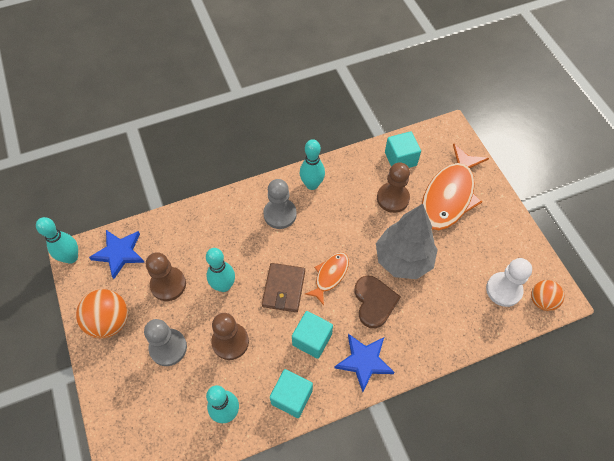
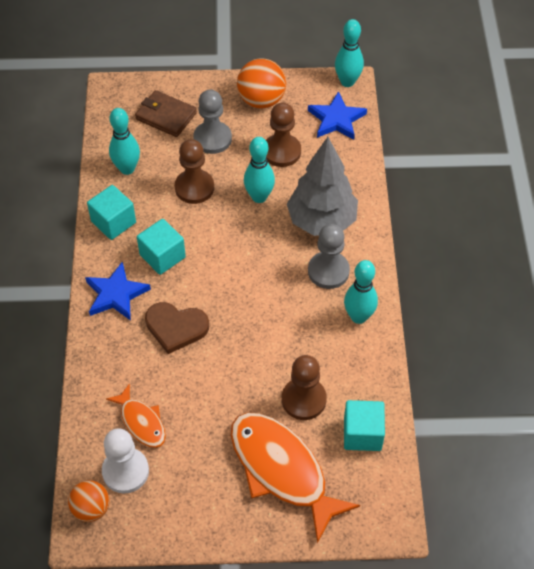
camera: 110 degrees right, 5 degrees down
(284, 288) = (231, 248): brown wallet -> brown wallet (166, 116)
(330, 275) = (227, 296): orange fish -> orange fish (141, 422)
(403, 260) = (214, 377): grey tree -> grey tree (321, 221)

